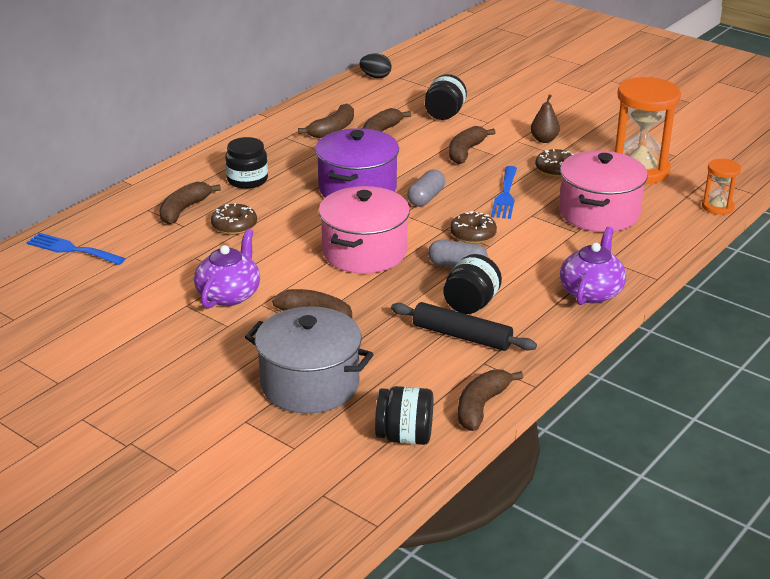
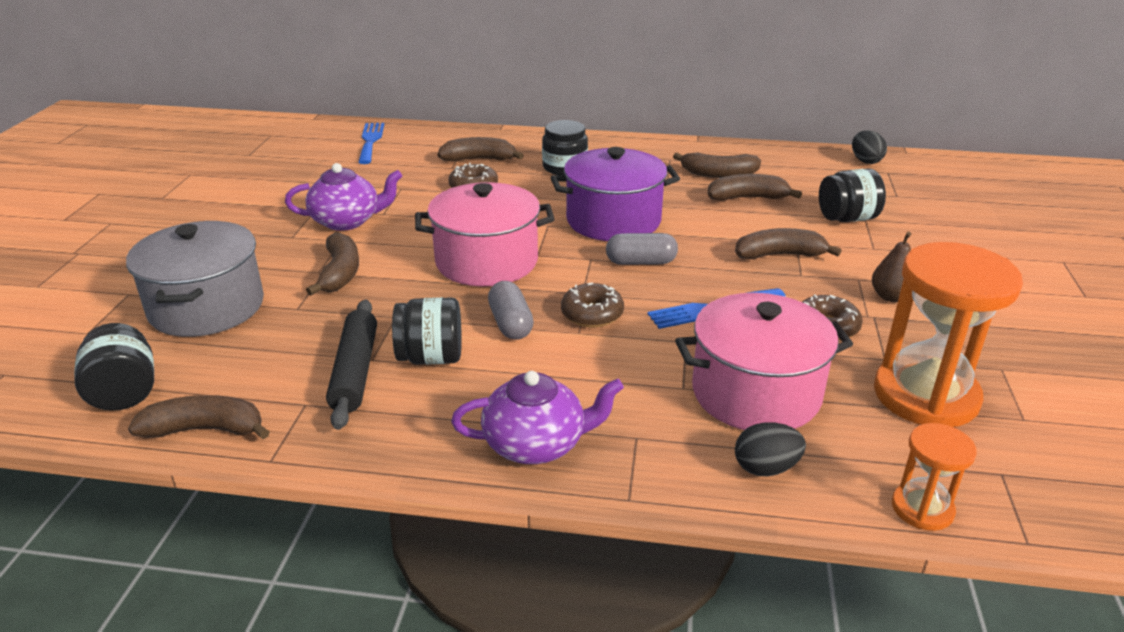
camera: 60 degrees right, 0 degrees up
(661, 233) = (766, 468): none -> black egg

